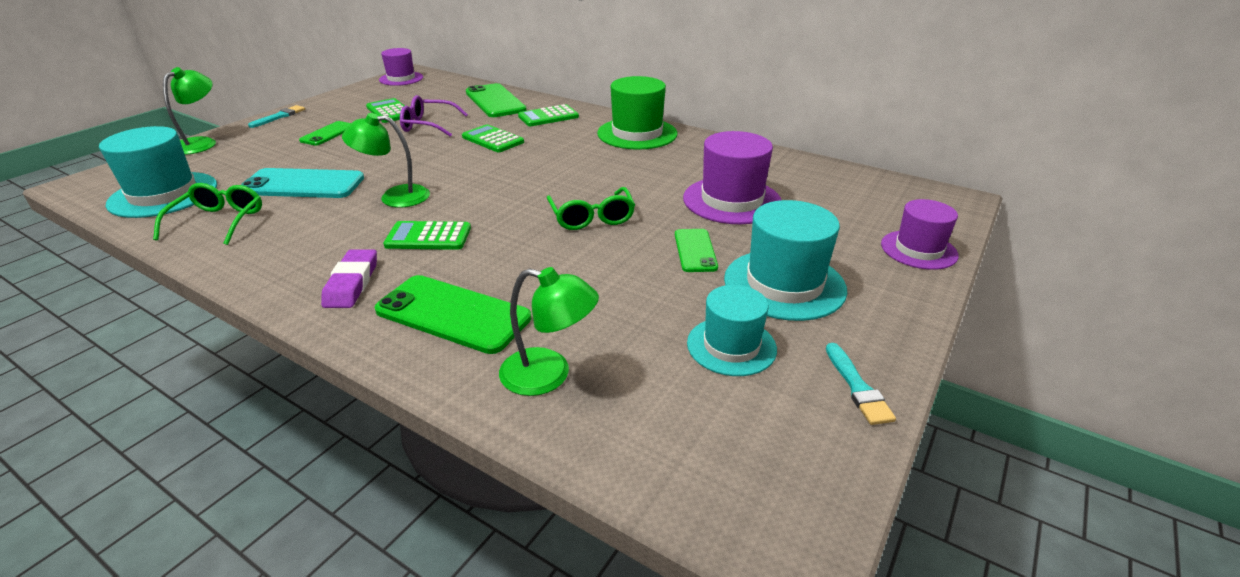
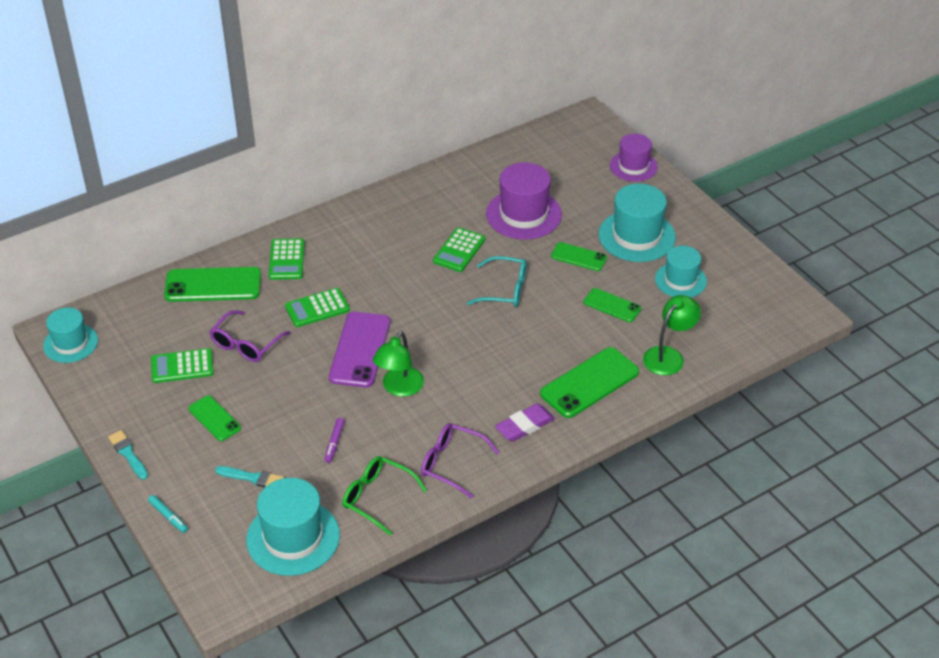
camera: 65 degrees left, 10 degrees up
(201, 143) = (168, 516): green lamp -> turquoise marker
(275, 250) = (451, 463): none -> purple glasses
(303, 184) = (334, 443): turquoise phone -> purple marker
(352, 283) = (525, 426): purple eraser -> purple eraser turned 60 degrees counterclockwise
(401, 78) = (70, 343): purple hat -> turquoise hat
(428, 237) = (481, 379): green calculator -> green calculator (459, 250)
(445, 168) = (360, 350): none -> purple phone
(592, 218) = (505, 290): green glasses -> turquoise glasses
(623, 297) = (612, 305): none -> green phone
(637, 133) = (370, 218): green hat -> none
(857, 387) = (733, 251): turquoise brush -> turquoise brush (252, 478)

